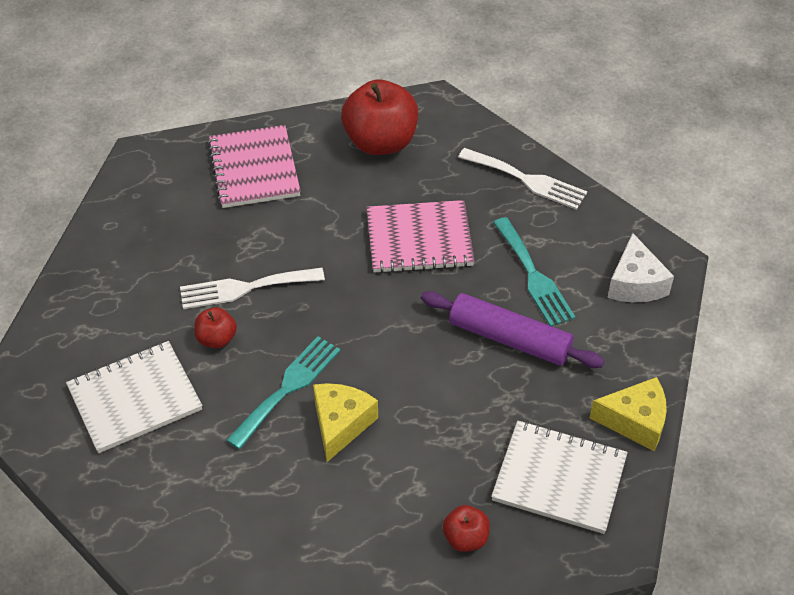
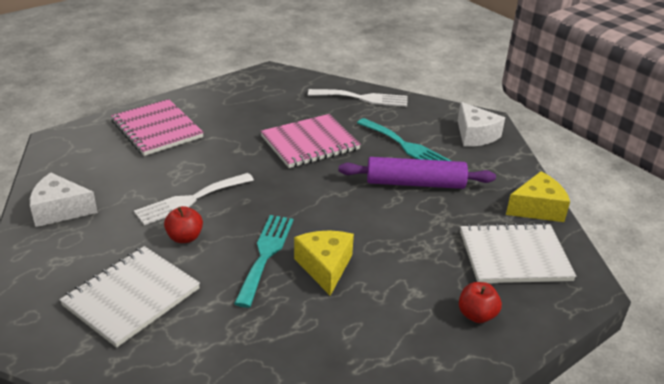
camera: 25 degrees left, 15 degrees down
(109, 263) = (60, 210): none -> white cheese
(380, 142) = (246, 98): red apple -> none

